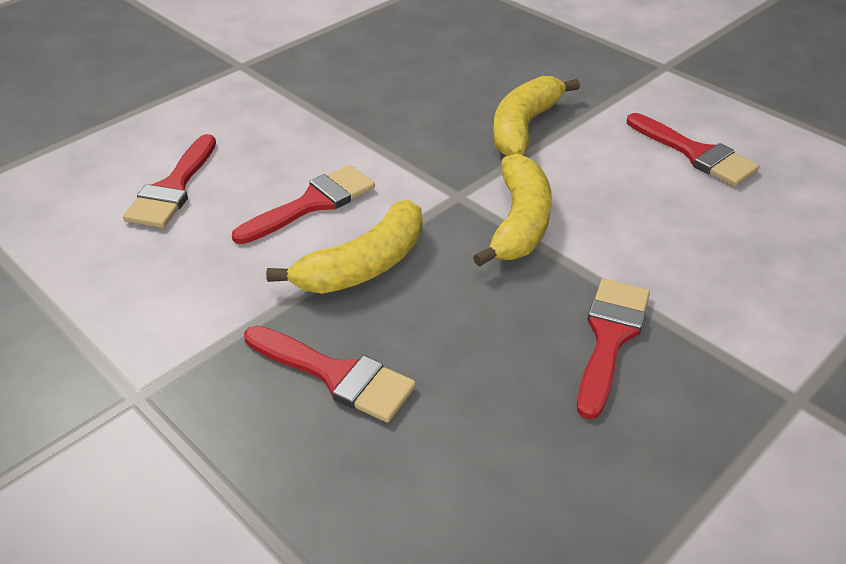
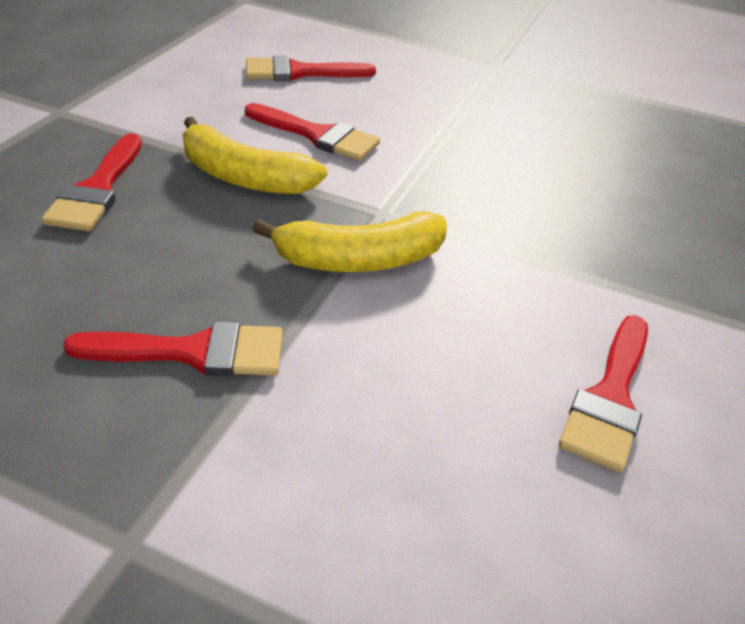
camera: 65 degrees right, 0 degrees up
(524, 127) = (541, 238): yellow banana -> none

